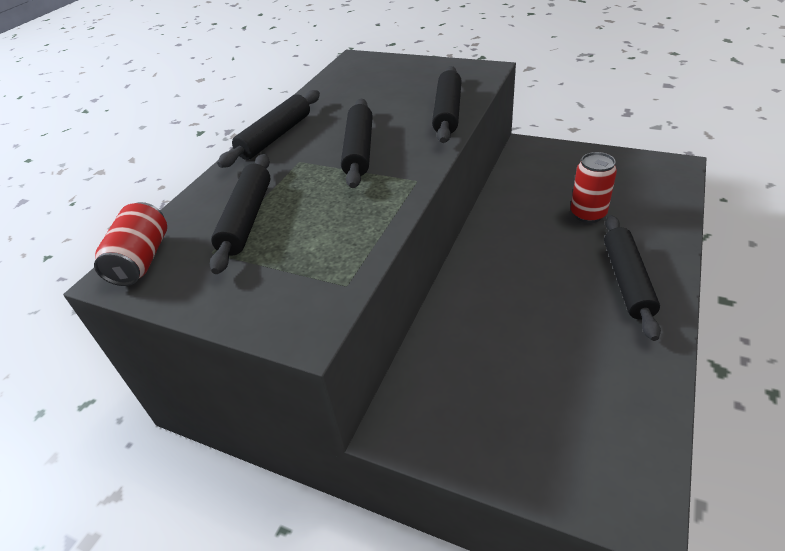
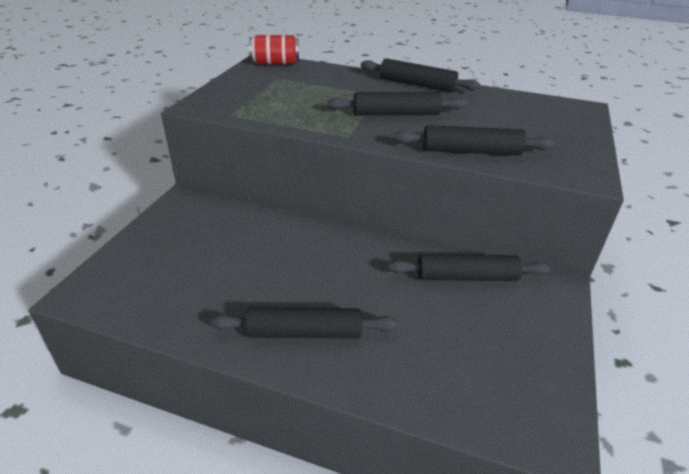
camera: 80 degrees right, 5 degrees down
(247, 219) = (308, 84): black rolling pin -> black rolling pin (466, 277)
(588, 214) = (418, 321): red can -> none

